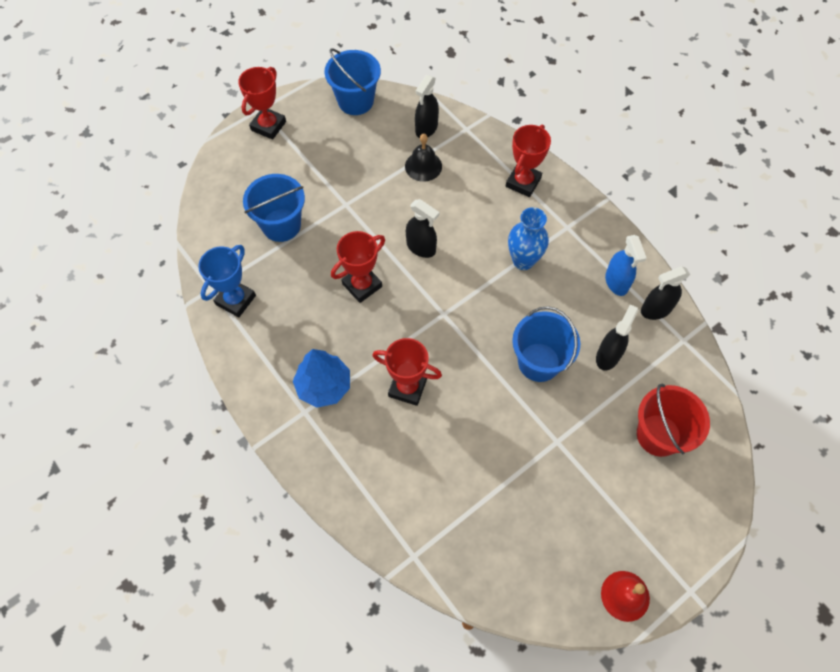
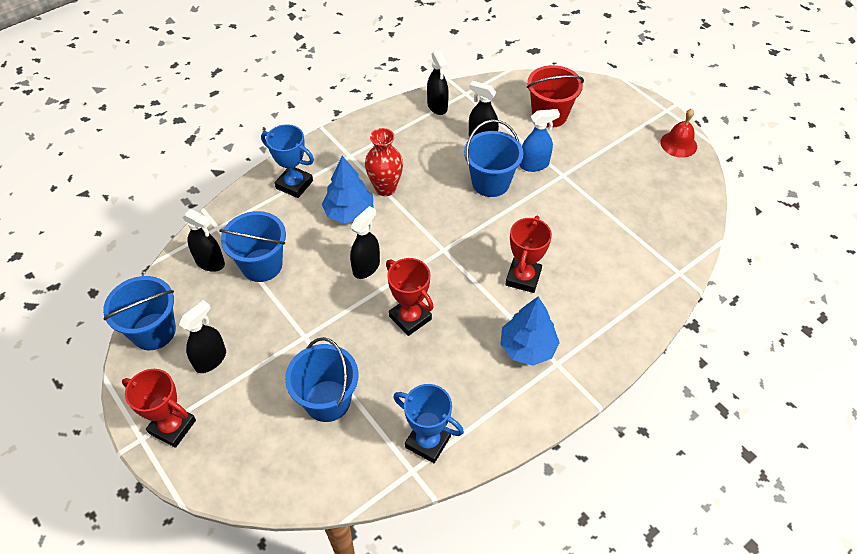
camera: 90 degrees left, 10 degrees down
(326, 142) = (210, 359): none -> black spray bottle
(423, 166) = (262, 265): black bell -> blue bucket
(489, 230) = (349, 213): none -> blue tree
(523, 182) = (294, 184): red trophy -> blue trophy
(523, 261) = (385, 188): blue vase -> red vase
(616, 282) = (410, 128): blue spray bottle -> blue spray bottle (534, 165)

